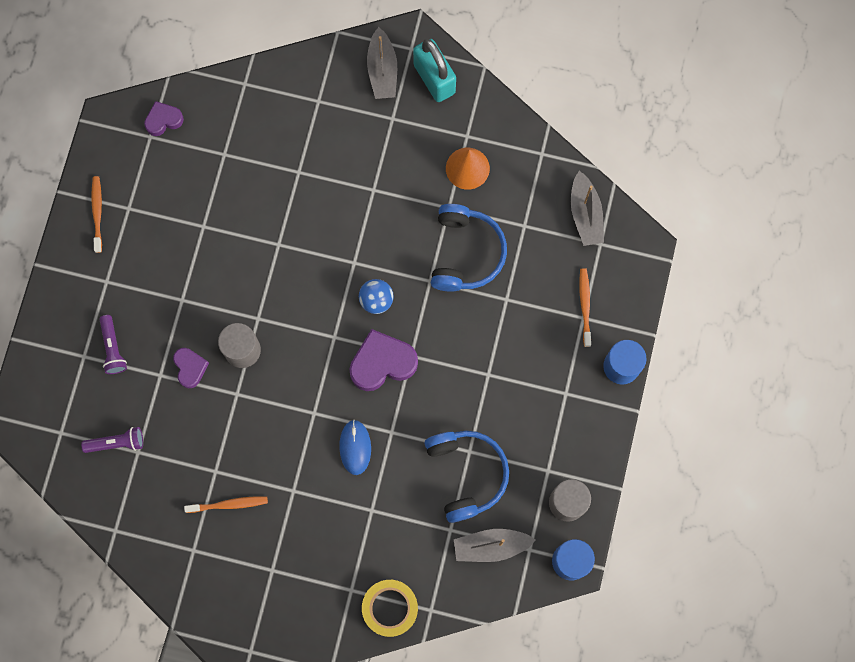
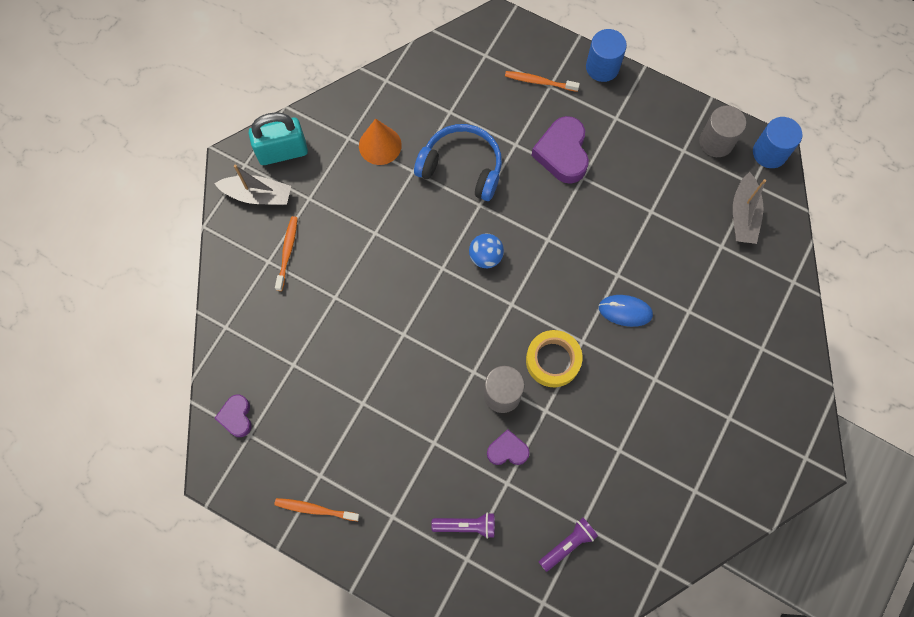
camera: 75 degrees left, 5 degrees down
(117, 443) = (568, 544): purple flashlight -> purple flashlight turned 45 degrees clockwise
(229, 504) = (656, 444): orange toothbrush -> orange toothbrush (287, 252)
(382, 363) = (548, 266): purple heart -> purple heart (562, 153)
(390, 608) = (785, 317): yellow tape -> yellow tape (553, 360)
(466, 474) = (672, 219): blue headphones -> none
(585, 214) = (454, 59): grey boat -> none

